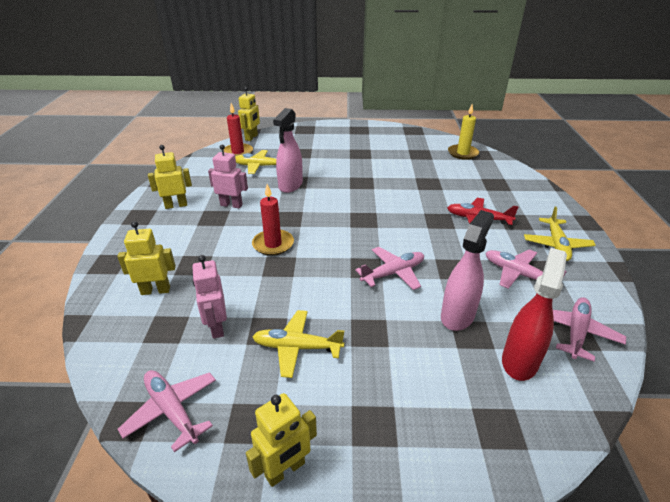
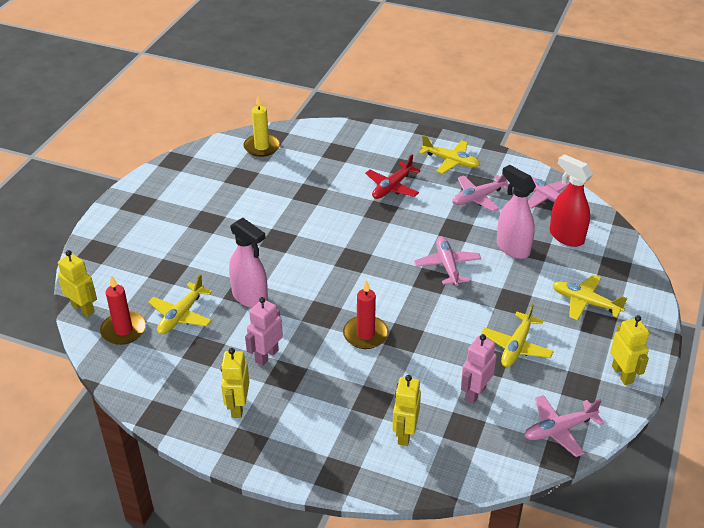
camera: 70 degrees left, 5 degrees up
(216, 327) = (475, 393): pink robot -> pink robot turned 120 degrees clockwise
(406, 402) = (585, 302): none -> yellow plane

